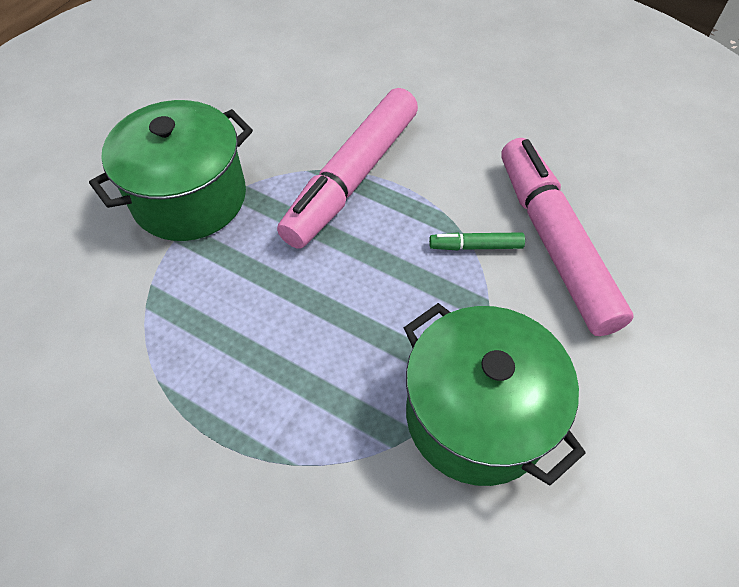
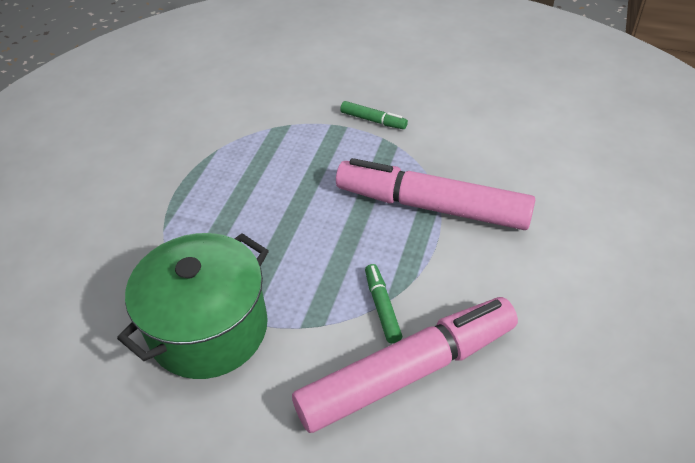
camera: 80 degrees right, 10 degrees down
(189, 198) = (373, 120): green pot -> green marker

